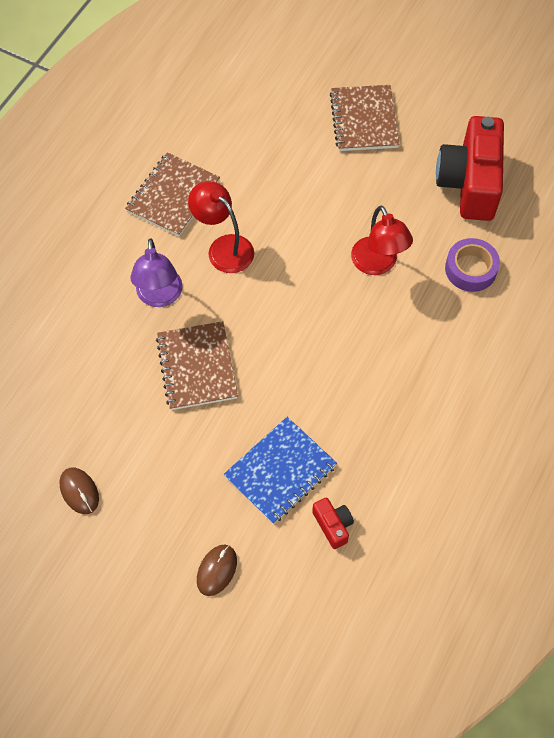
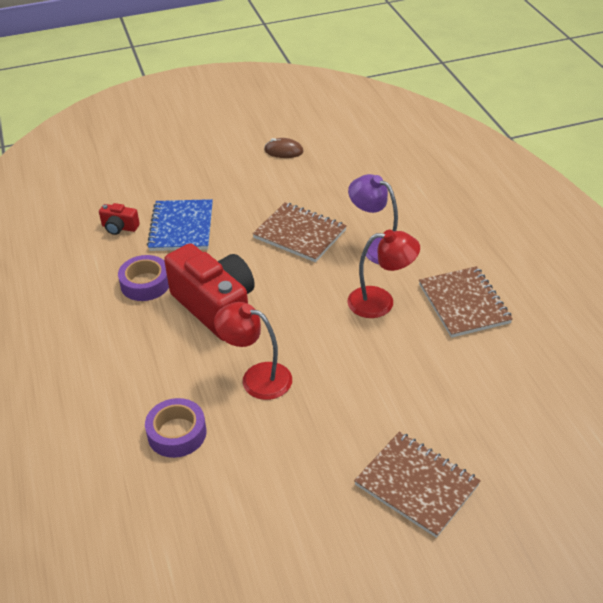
camera: 135 degrees right, 20 degrees down
(217, 570) = (166, 173): brown mouse -> none
(373, 428) = (145, 283): none -> purple tape
(469, 183) = (254, 508): red camera -> red camera (216, 307)

